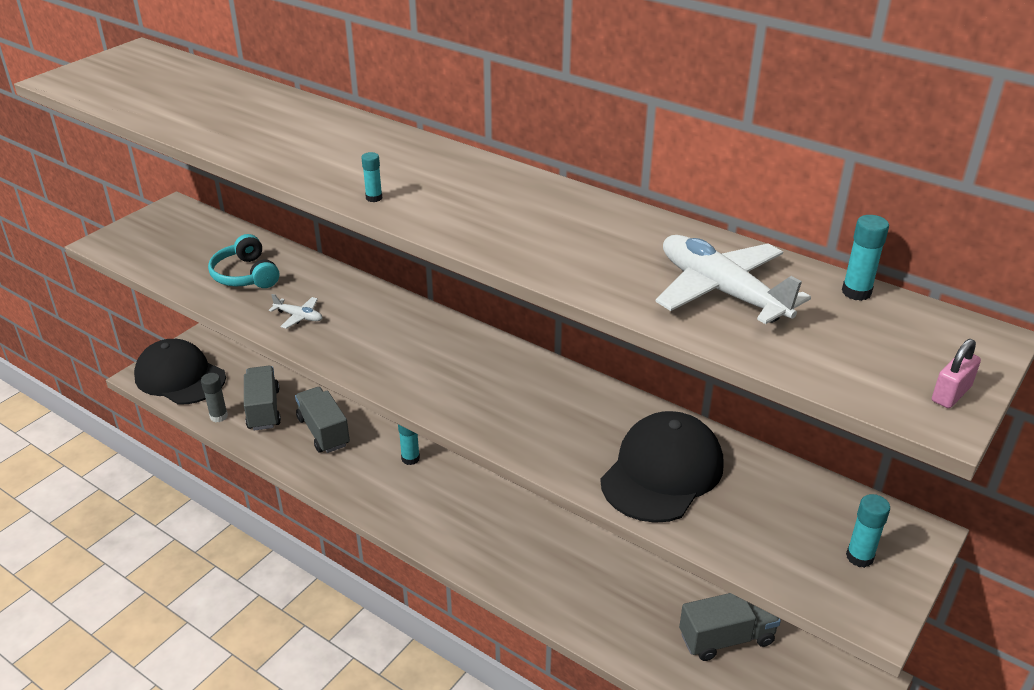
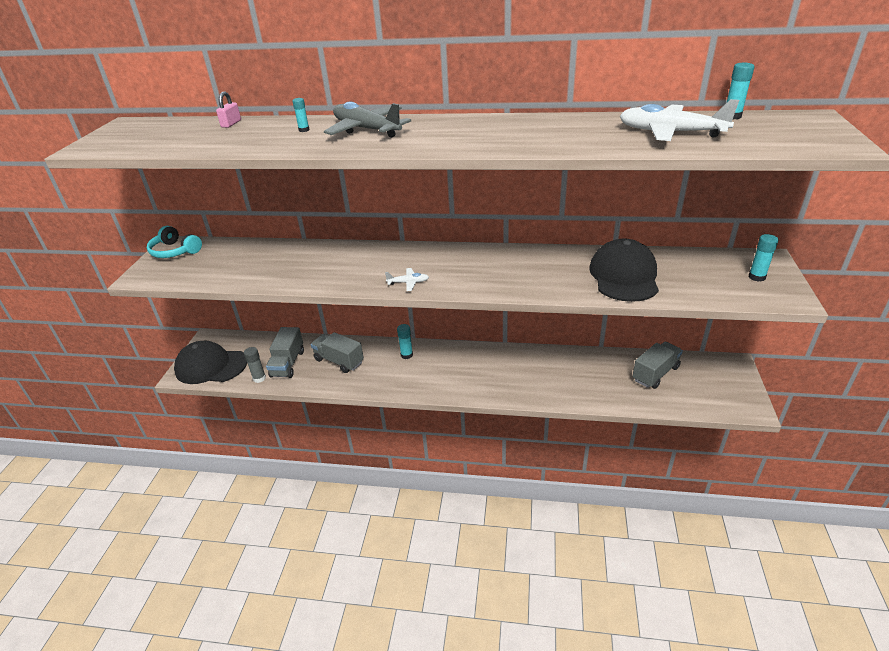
camera: 25 degrees left, 0 degrees up
(245, 275) = (266, 264): turquoise headphones -> turquoise headphones (175, 251)
(264, 410) = (287, 363): grey truck -> grey truck turned 135 degrees counterclockwise
(299, 317) = (328, 274): white plane -> white plane (408, 283)
(361, 149) = (366, 130): none -> grey plane
(374, 198) = (411, 147): turquoise glue stick -> turquoise glue stick (304, 130)
(951, 394) = (838, 138): pink padlock -> pink padlock (231, 124)

